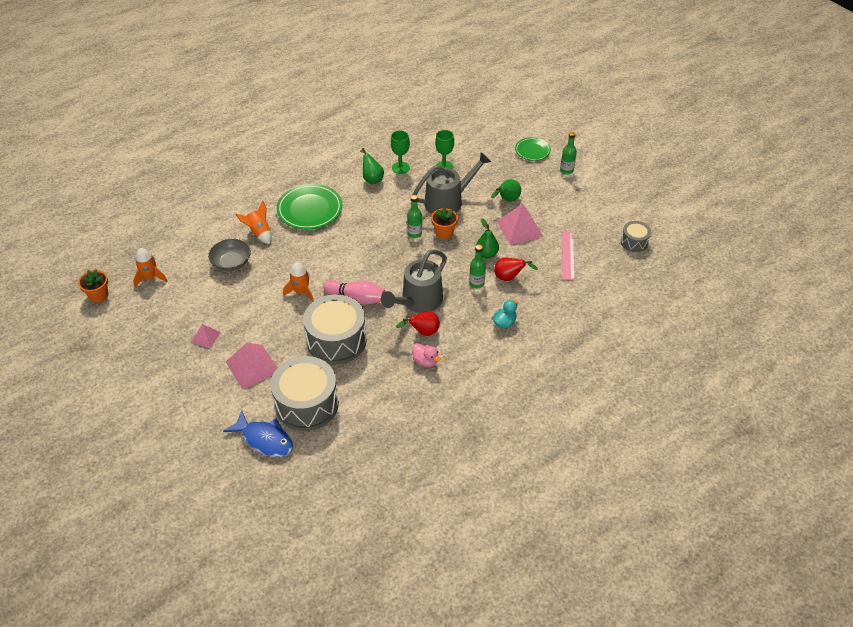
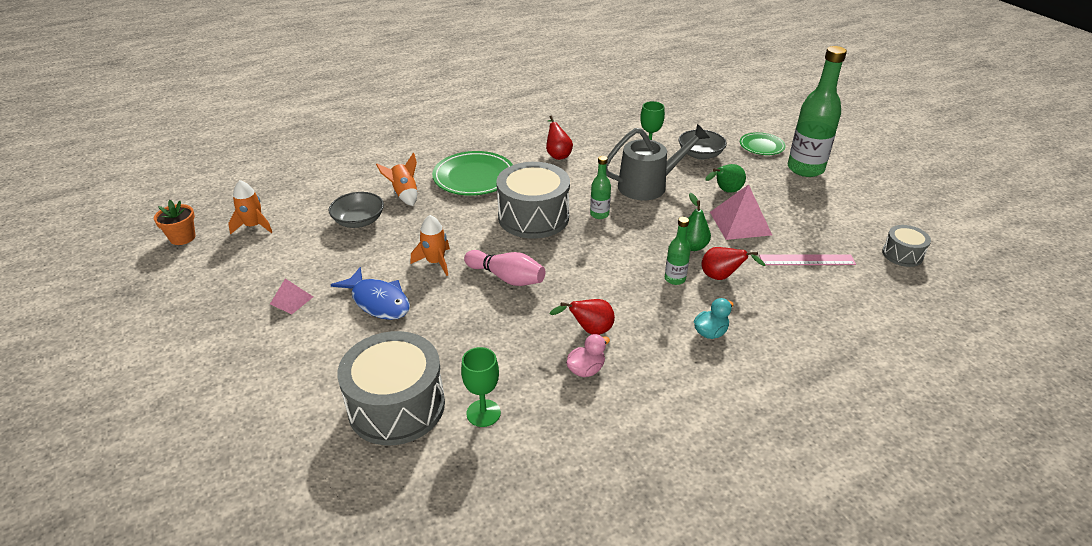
camera: 10 degrees right, 10 degrees down
(252, 366) = (338, 345): pink pyramid -> none
(264, 439) = (317, 449): blue fish -> blue fish (378, 301)
(336, 340) = (465, 326): grey drum -> grey drum (533, 217)
(372, 178) = (557, 155): green pear -> red pear
(400, 168) = (595, 148): green goblet -> green goblet (483, 413)
(418, 301) = (589, 291): grey watering can -> none
(425, 361) = (586, 369): pink duck -> pink duck turned 90 degrees counterclockwise
(444, 232) = (638, 217): orange flower pot -> none
(485, 165) = (700, 154): none -> grey bowl
(566, 170) = (805, 169): green bottle -> green bottle, size x2.08
(568, 255) = (807, 260): pink ruler -> pink ruler turned 75 degrees clockwise

